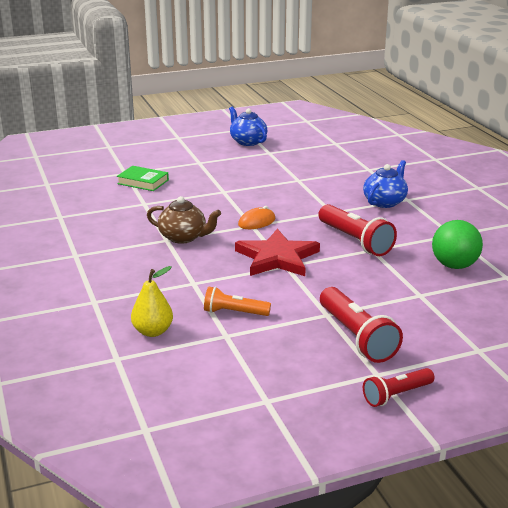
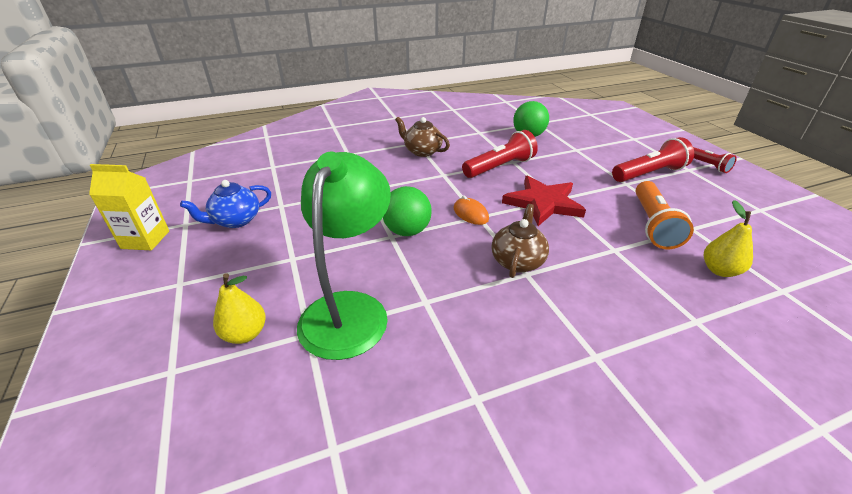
camera: 90 degrees left, 10 degrees up
(130, 158) = (245, 334): none -> yellow pear
(143, 182) = (349, 309): green book -> green lamp
(225, 122) = (145, 240): none -> yellow carton
(230, 197) = (407, 231): none -> green ball
(234, 312) = (653, 225): orange flashlight -> orange flashlight, size x1.65
(385, 202) = (422, 151): blue teapot -> brown teapot

